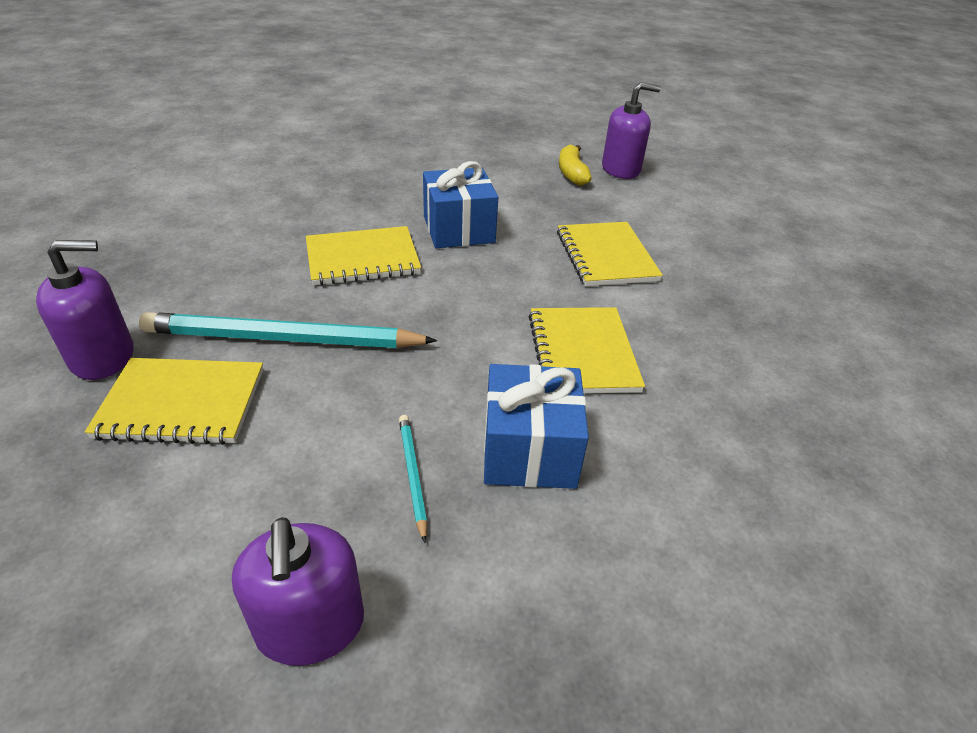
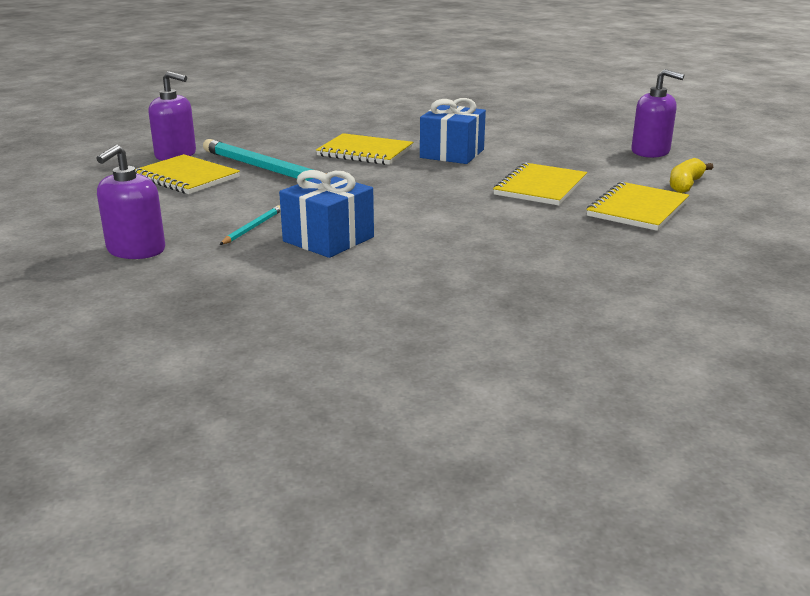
camera: 40 degrees right, 15 degrees down
(572, 173) = (599, 146): yellow banana -> yellow banana (685, 185)
(582, 352) = (434, 218): yellow notebook -> yellow notebook (637, 209)

